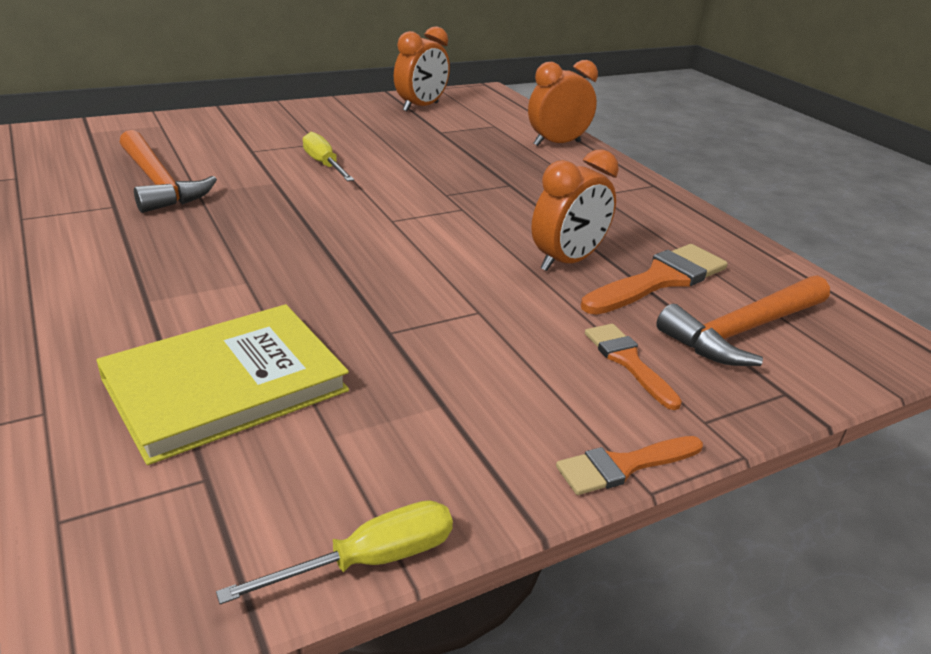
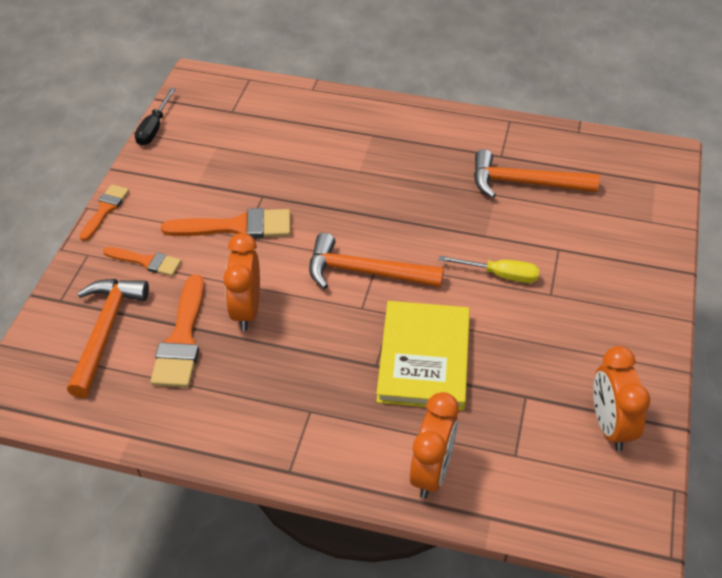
camera: 135 degrees right, 15 degrees up
(226, 385) = (279, 133): yellow book -> yellow book (424, 358)
(369, 560) = (154, 128): yellow screwdriver -> black screwdriver
(415, 220) = (366, 272): none -> orange hammer
(471, 324) = (237, 227): none -> orange brush

